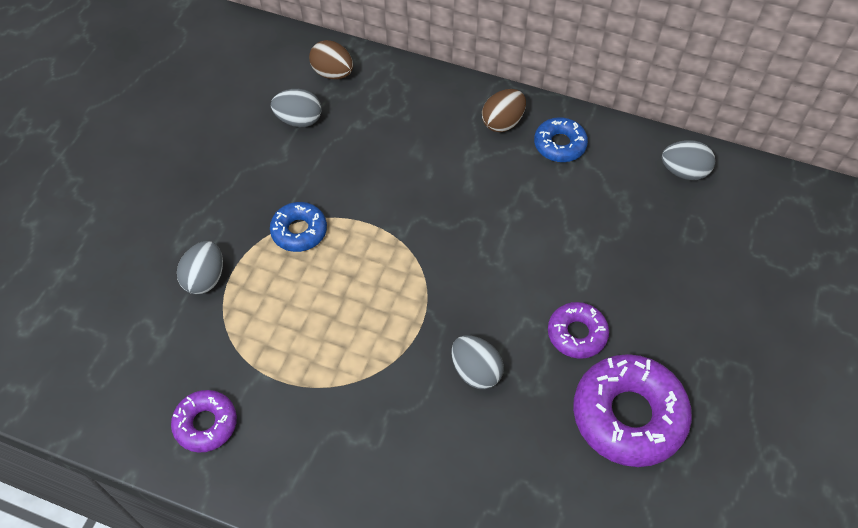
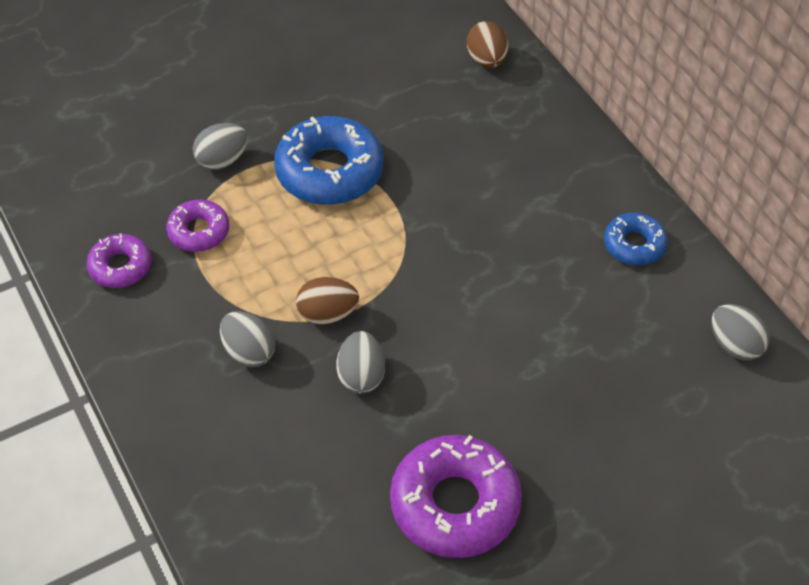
camera: 40 degrees right, 5 degrees down
(299, 120) = (418, 82): grey egg -> grey egg (249, 352)
(299, 231) = (329, 171): blue donut -> blue donut, size x1.80
(502, 122) = (599, 192): brown egg -> brown egg (327, 314)
(577, 334) = (479, 408): purple donut -> purple donut (199, 231)

